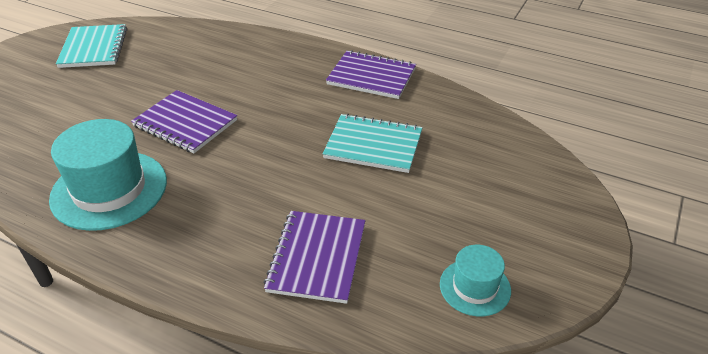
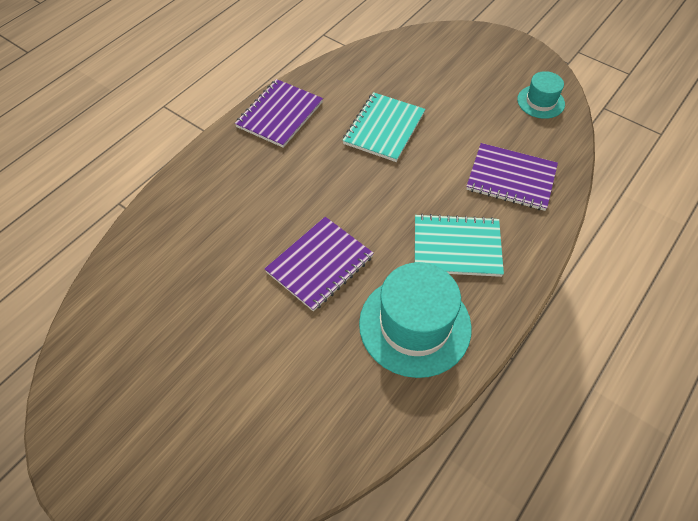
camera: 80 degrees left, 15 degrees up
(94, 48) = (122, 370): turquoise notebook -> turquoise notebook (457, 247)

